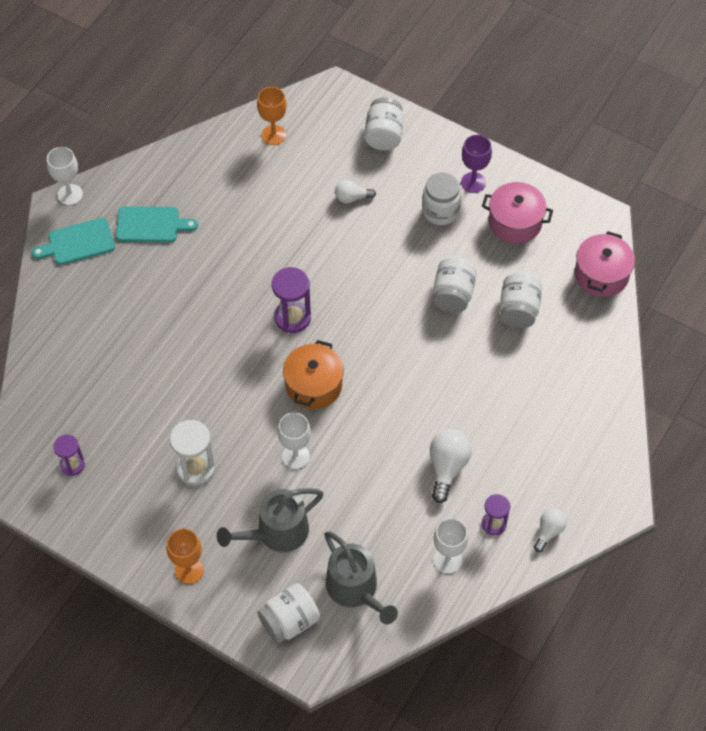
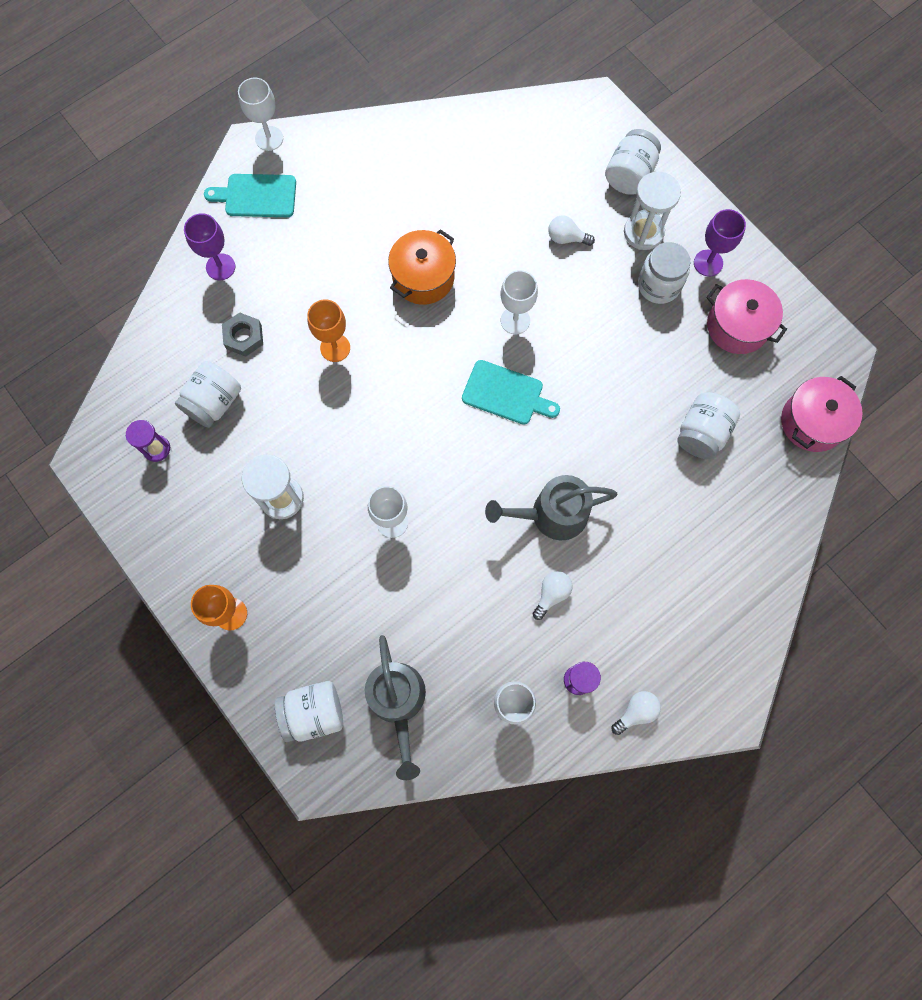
camera: 20 degrees right, 15 degrees up
(69, 307) = (220, 267): none -> purple goblet
(112, 355) = (244, 337): none -> grey nut
(151, 225) = (340, 200): turquoise cutting board -> turquoise cutting board (506, 394)
(273, 135) = (509, 137): orange goblet -> orange goblet (335, 348)
(277, 532) = (339, 604): grey watering can -> grey watering can (552, 514)
(292, 317) = (449, 358): purple hourglass -> none
(314, 385) = (443, 445): orange pot -> orange pot (423, 277)
(335, 272) = (515, 320): none -> white goblet
(412, 175) = (643, 232): none -> white hourglass
(447, 467) = (551, 594): white light bulb -> white light bulb, size x0.62
(453, 295) = (635, 390): white jar -> white jar (214, 402)

